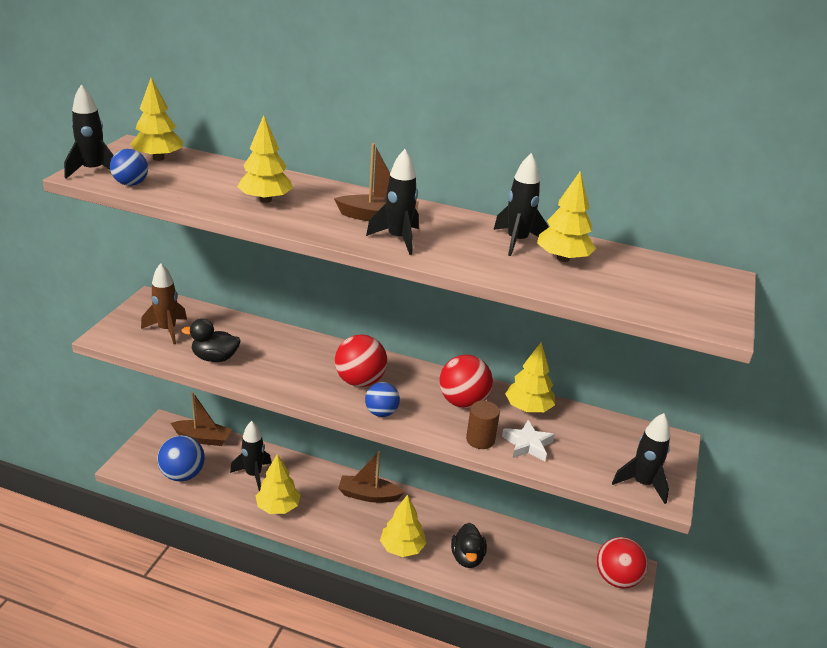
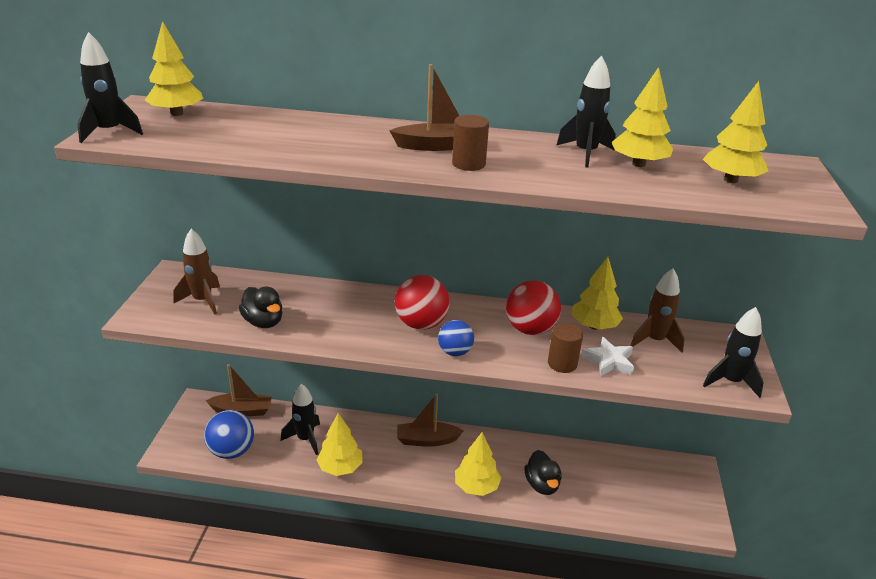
camera: 10 degrees left, 0 degrees up
(131, 184) = (157, 141): blue ball -> none
(215, 358) = (263, 322): black duck -> black duck turned 120 degrees counterclockwise
(265, 200) = (312, 141): yellow tree -> yellow tree (730, 180)
(398, 239) = (468, 164): black rocket -> brown cylinder
(583, 431) = (654, 340): none -> brown rocket
(617, 579) = (686, 480): red ball -> none

